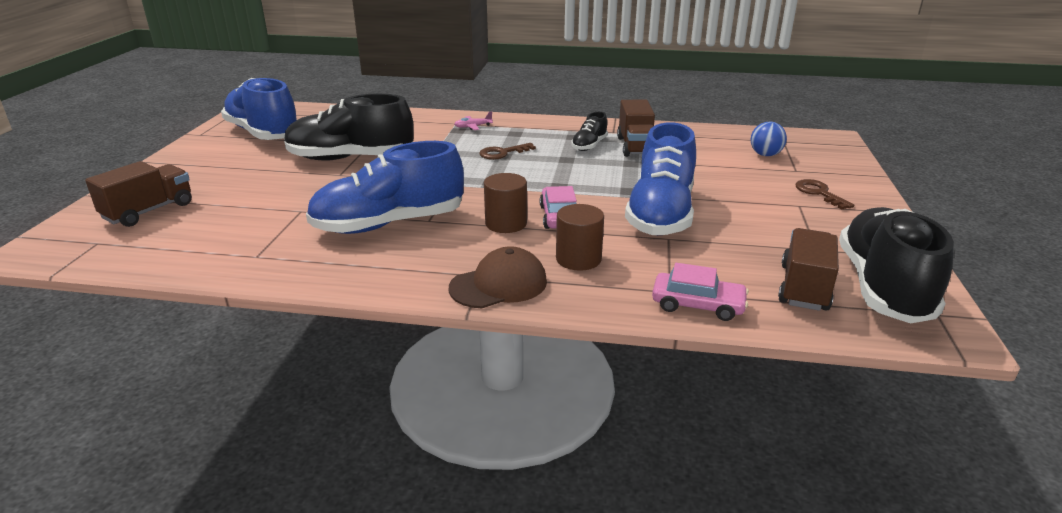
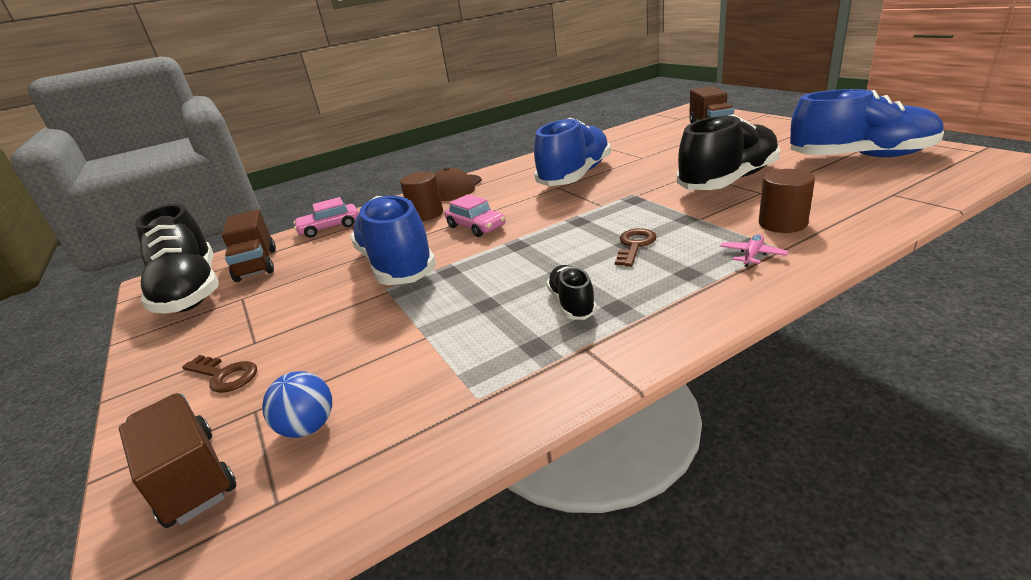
camera: 145 degrees right, 0 degrees up
(506, 223) = (505, 207): brown cylinder -> brown cylinder (782, 223)
(636, 146) = (514, 335): brown truck -> brown truck (191, 477)

